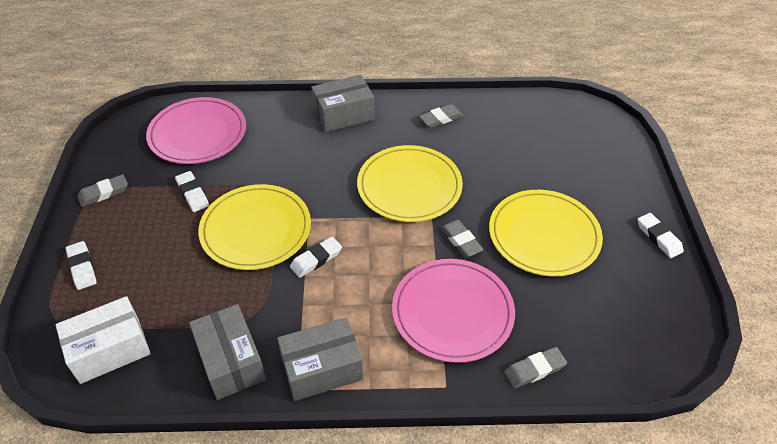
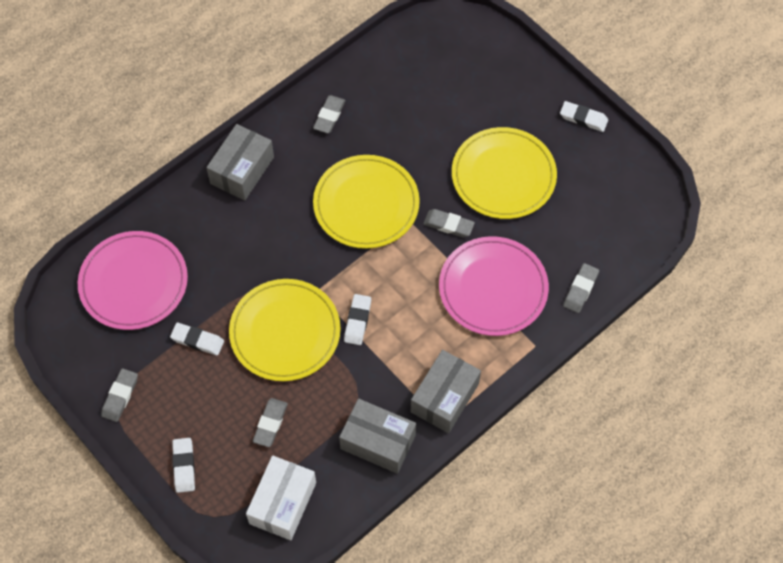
camera: 40 degrees left, 15 degrees up
(82, 267) = (184, 466): white eraser -> white eraser turned 60 degrees clockwise
(171, 284) = (270, 424): none -> grey eraser

